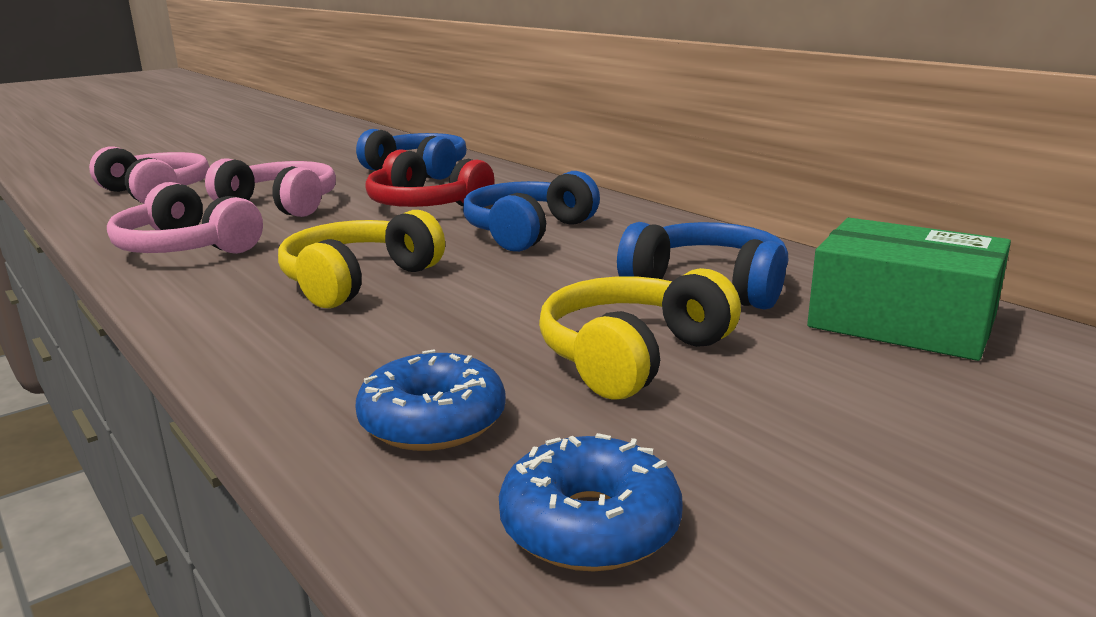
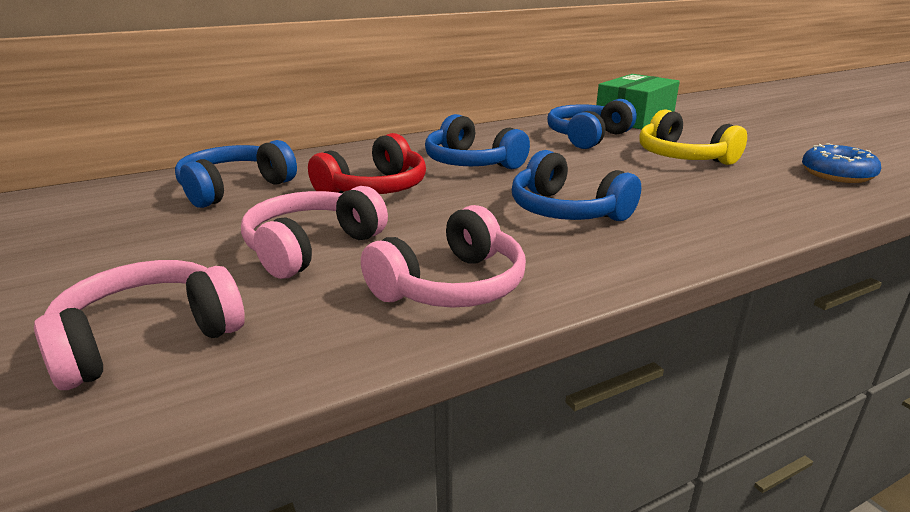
camera: 80 degrees left, 5 degrees up
(358, 280) = (566, 211): yellow headphones -> blue headphones
(433, 421) = (772, 194): blue donut -> none

